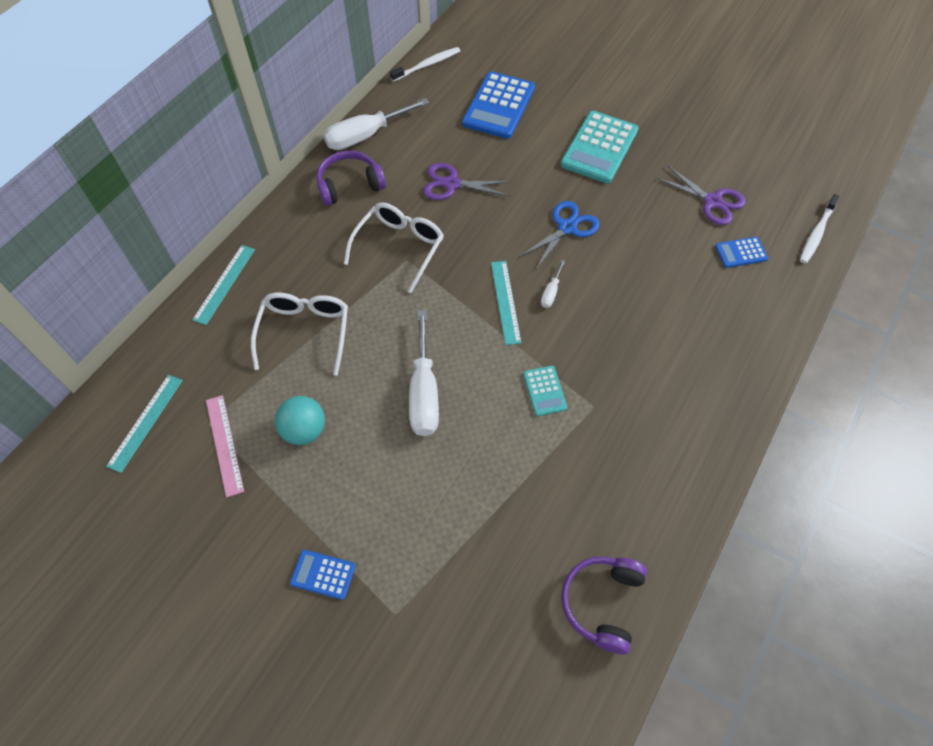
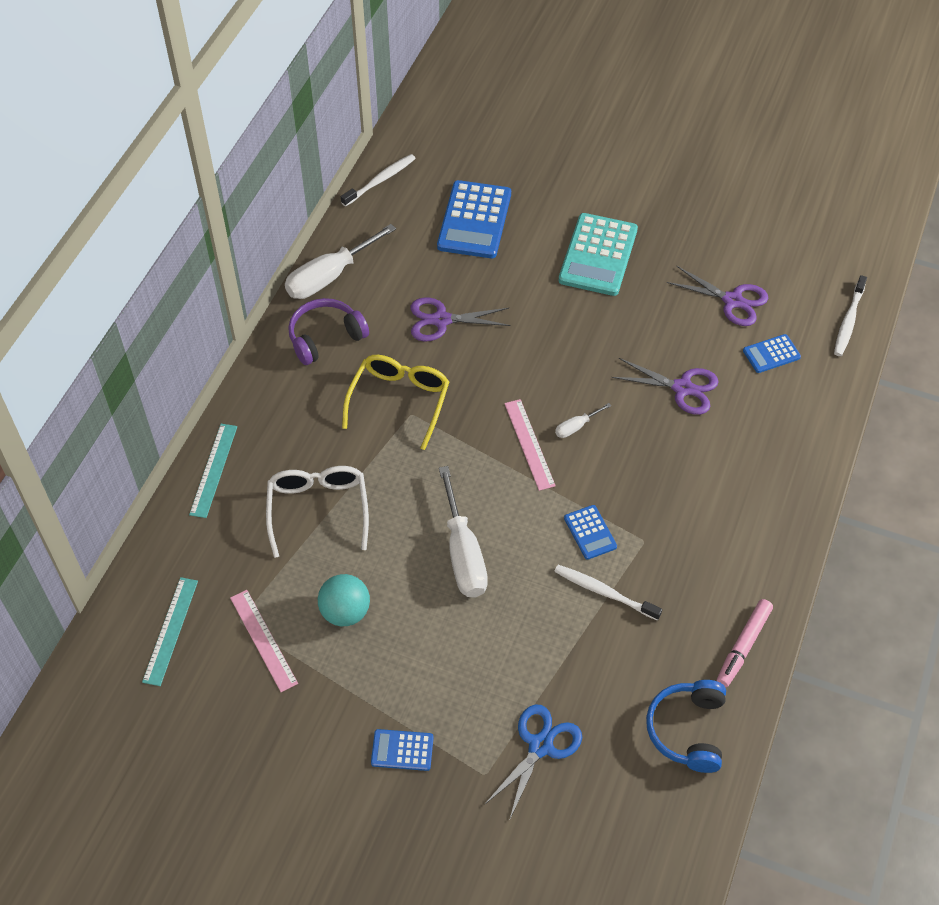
camera: 10 degrees left, 5 degrees down
(399, 247) = (399, 401): white glasses -> yellow glasses
(505, 301) = (529, 444): turquoise ruler -> pink ruler
(544, 391) = (590, 532): turquoise calculator -> blue calculator
(547, 450) = (604, 592): none -> white toothbrush
(551, 292) = (576, 427): white screwdriver -> white screwdriver turned 45 degrees clockwise
(567, 227) = (580, 352): blue scissors -> blue scissors (541, 745)
(602, 603) = (687, 730): purple headphones -> blue headphones
(654, 272) = (683, 388): none -> purple scissors
(671, 526) = (743, 646): none -> pink marker

